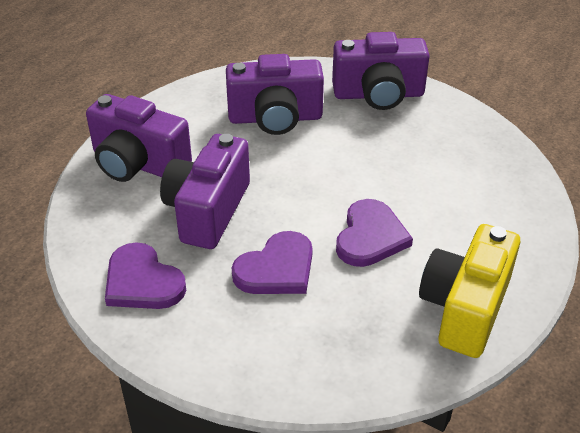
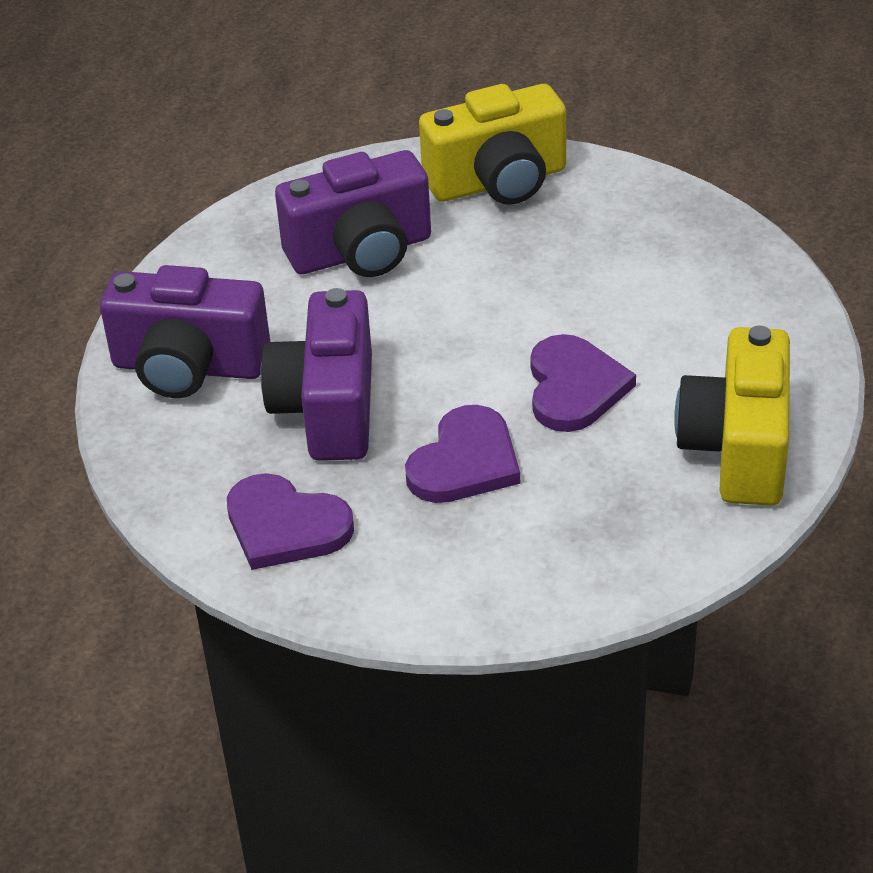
camera: 15 degrees left, 0 degrees up
(378, 94) = (498, 182): purple camera -> yellow camera

